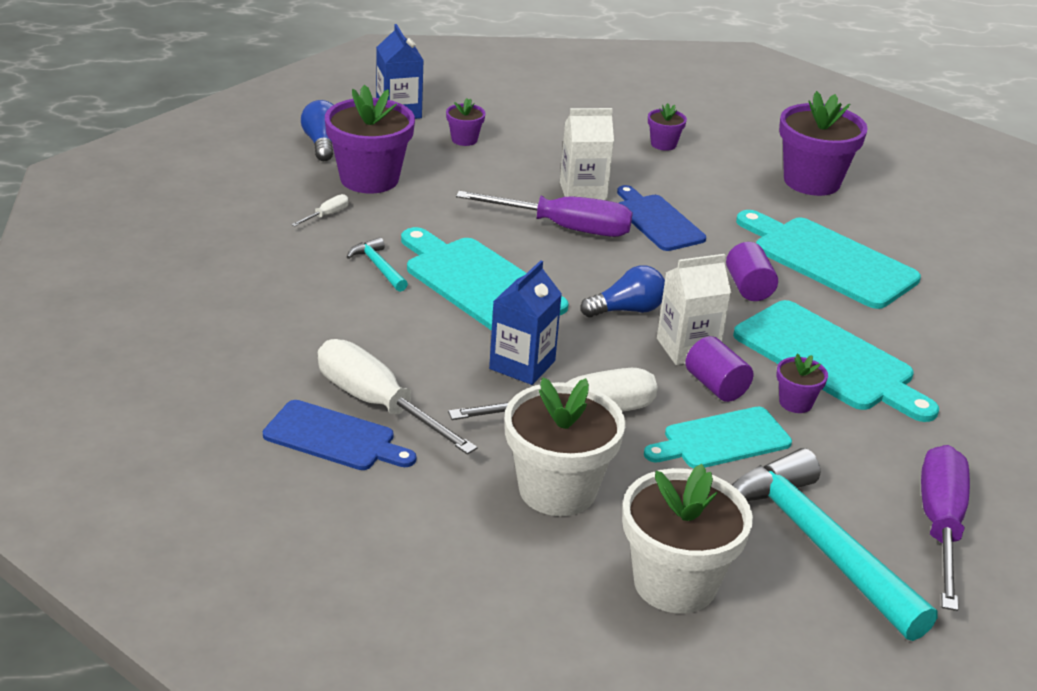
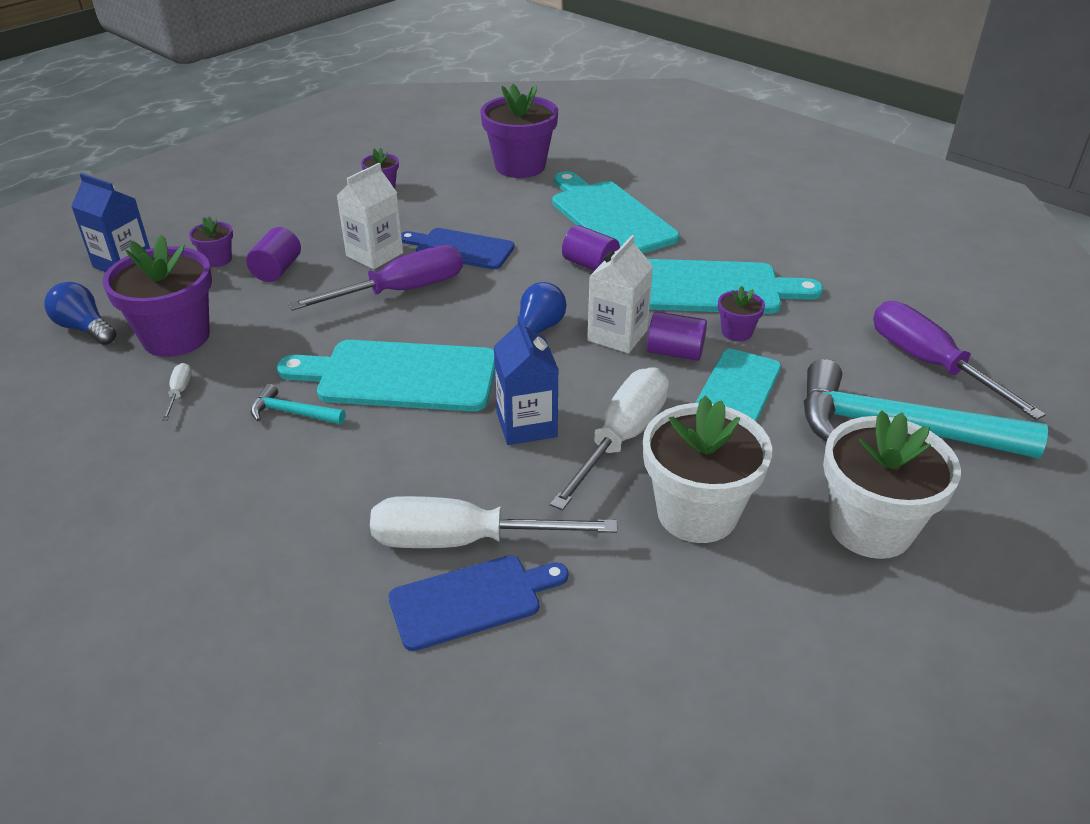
camera: 40 degrees left, 5 degrees up
(495, 167) = (277, 270): none -> purple cylinder
(828, 260) = (609, 217): turquoise cutting board -> turquoise cutting board turned 60 degrees clockwise

